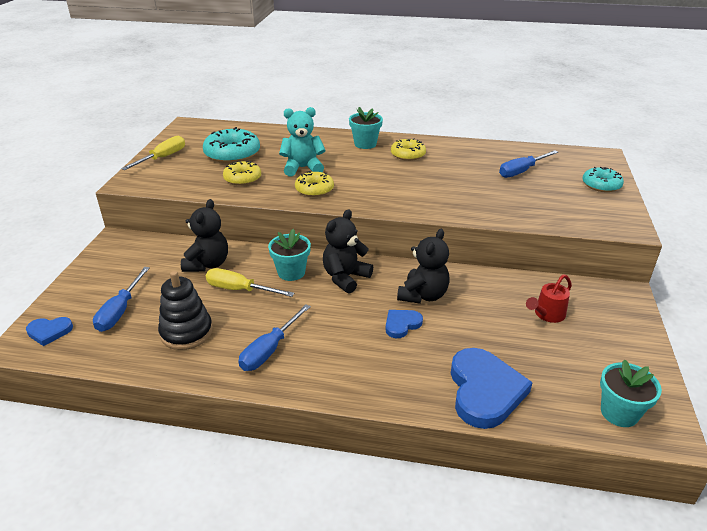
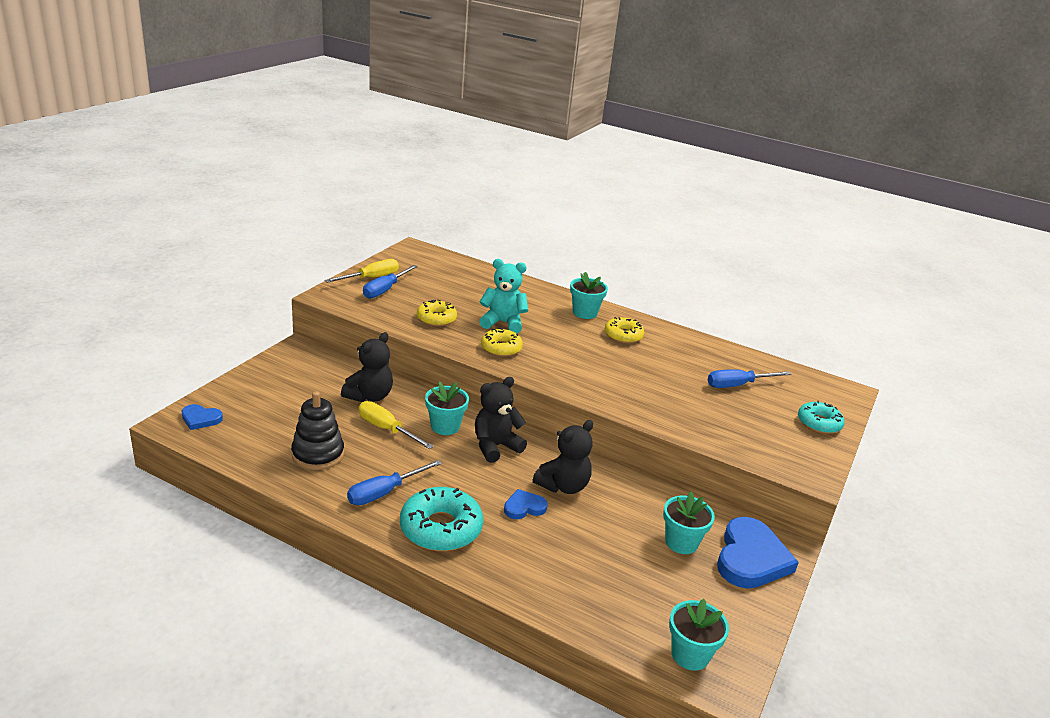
camera: 15 degrees right, 5 degrees down
(120, 311) = (269, 418): blue screwdriver -> blue screwdriver (385, 290)
(232, 154) = (441, 290): turquoise donut -> turquoise donut (441, 528)
(484, 391) = (566, 592): blue heart -> blue heart (751, 558)
(547, 315) = (681, 542): red watering can -> turquoise flower pot

